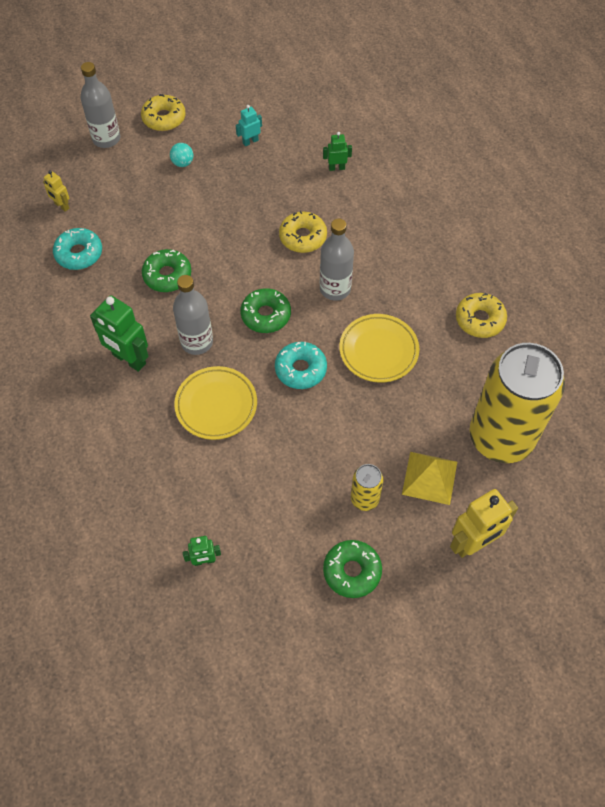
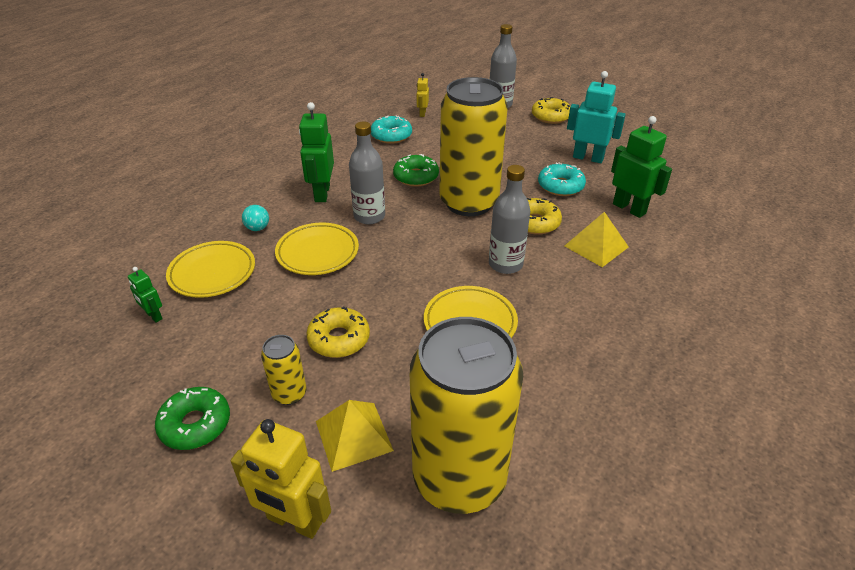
camera: 55 degrees right, 20 degrees down
(179, 495) = (212, 273): none -> yellow plate
(182, 163) = (524, 140): turquoise ball -> turquoise ball (257, 228)
(239, 262) = (469, 202): none -> yellow can
(250, 141) = (588, 158): turquoise robot -> turquoise robot, size x1.92
(266, 315) = (433, 239): green donut -> none
(300, 369) = (398, 283): turquoise donut -> turquoise donut (560, 186)
(336, 168) = (629, 208): green robot -> green robot, size x1.92
(361, 220) = (596, 246): none -> yellow pyramid
(480, 320) = (591, 382): yellow donut -> yellow donut (339, 339)

